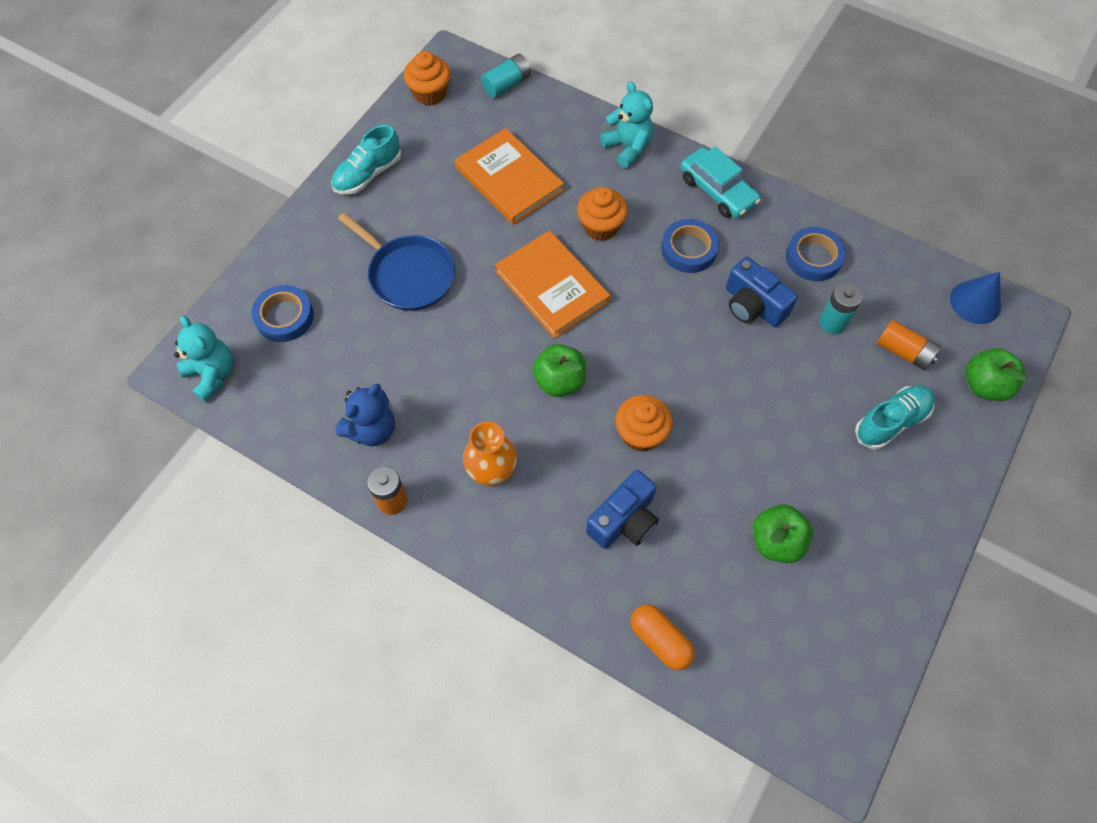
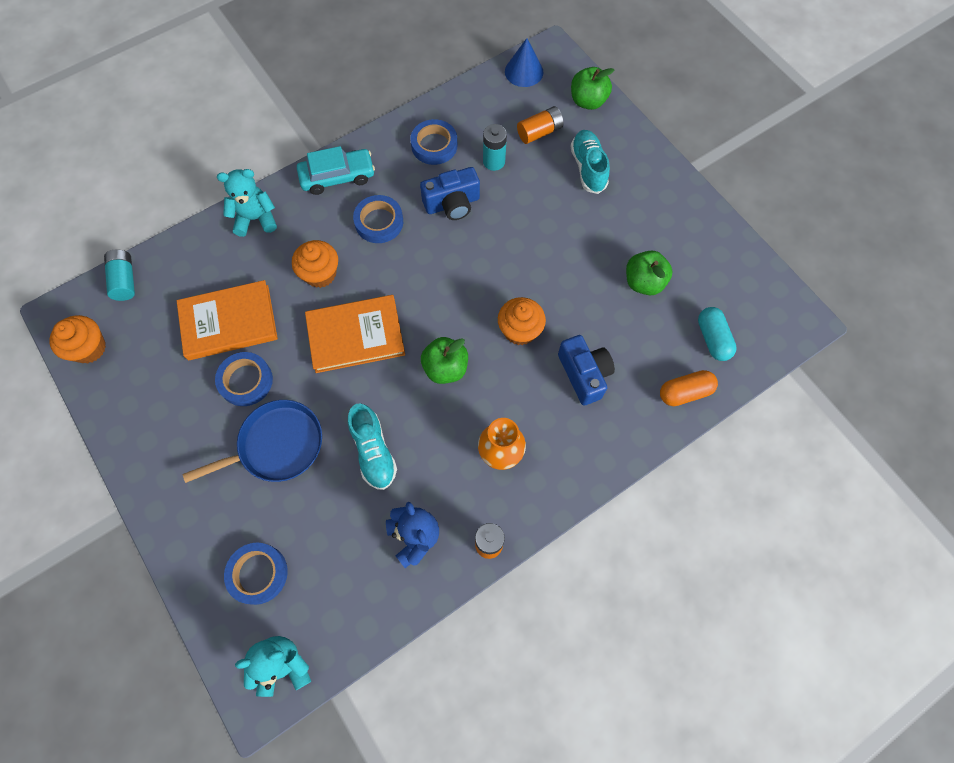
camera: 65 degrees left, 5 degrees up
(368, 174) = (145, 439): turquoise shoe -> turquoise shoe (373, 451)
(458, 220) = (246, 381): none -> blue tape
(747, 649) = (712, 339): none -> turquoise capsule

